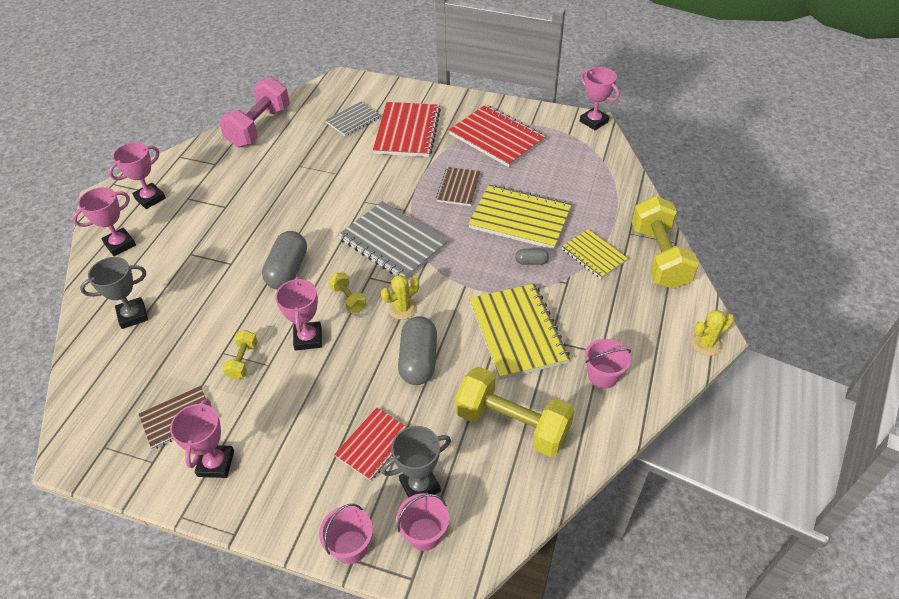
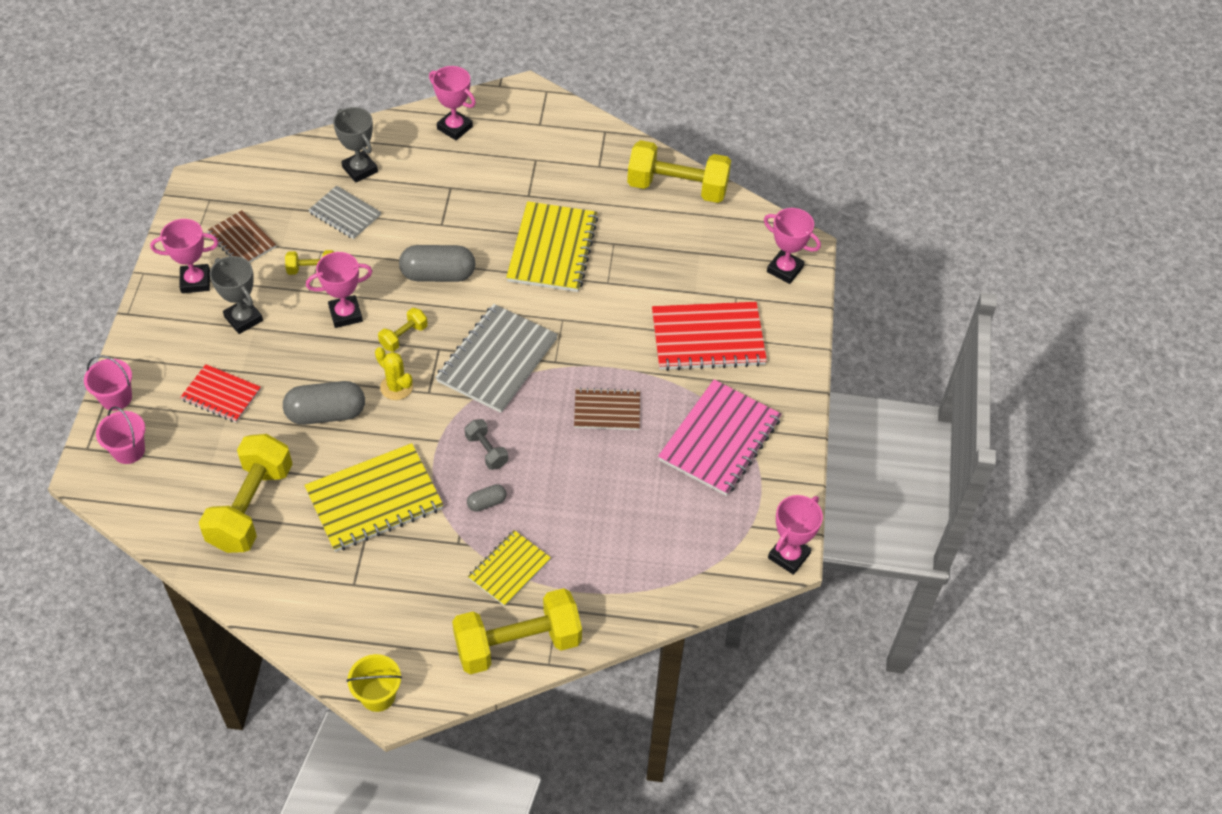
camera: 75 degrees right, 5 degrees up
(150, 198) = (529, 129): pink trophy -> pink trophy (785, 269)
(259, 127) = (677, 188): pink dumbbell -> yellow dumbbell
(353, 120) = (716, 277): grey notebook -> grey notebook (345, 214)
(420, 486) = (178, 439): grey trophy -> grey trophy (243, 319)
(481, 257) = (486, 451): none -> grey dumbbell
(496, 138) = (719, 439): red notebook -> pink notebook
(520, 219) = (561, 483): yellow notebook -> yellow notebook (552, 249)
(531, 262) = (487, 503): grey capsule -> grey capsule turned 75 degrees clockwise
(603, 376) = (320, 587): pink bucket -> none
(706, 344) = (378, 695): yellow cactus -> yellow bucket

